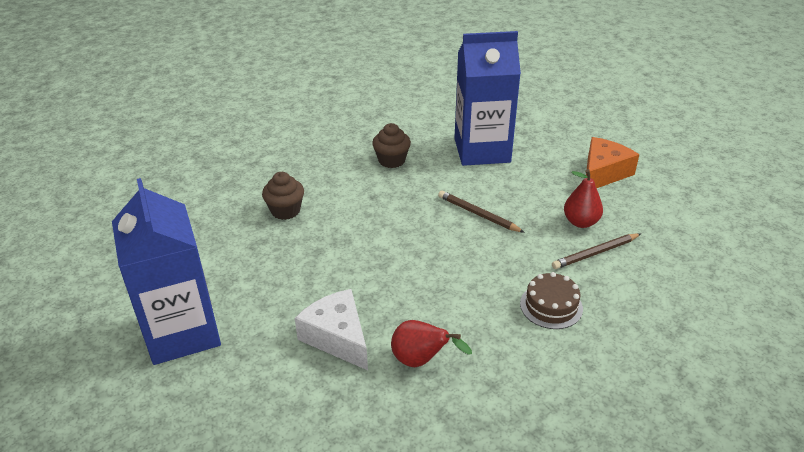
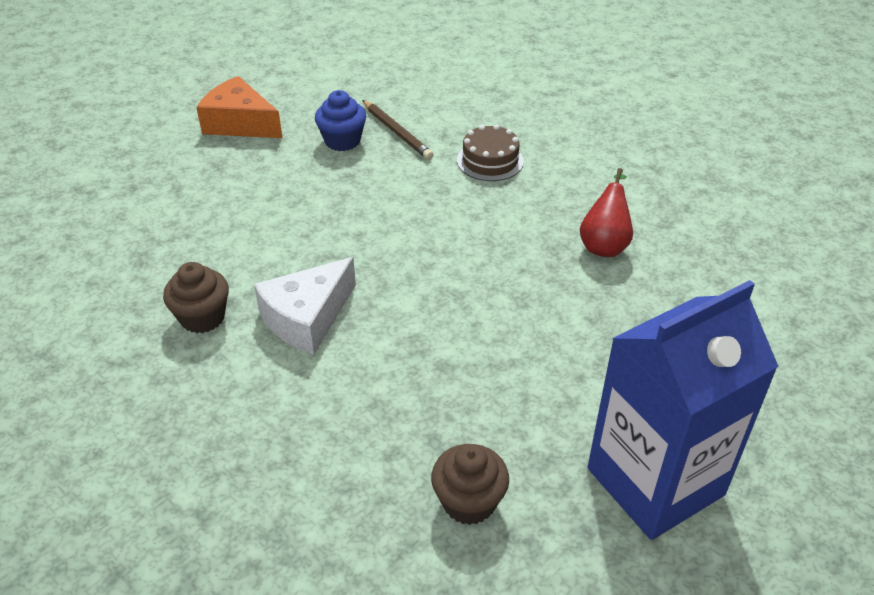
camera: 100 degrees left, 5 degrees up
(285, 211) = (351, 427): brown cupcake -> brown cupcake (469, 502)
(337, 337) = (598, 316): white cheese -> white cheese (307, 318)
(478, 214) = (336, 219): brown pencil -> none
(482, 150) = (179, 224): blue carton -> none
(580, 222) = (342, 141): red pear -> blue cupcake

